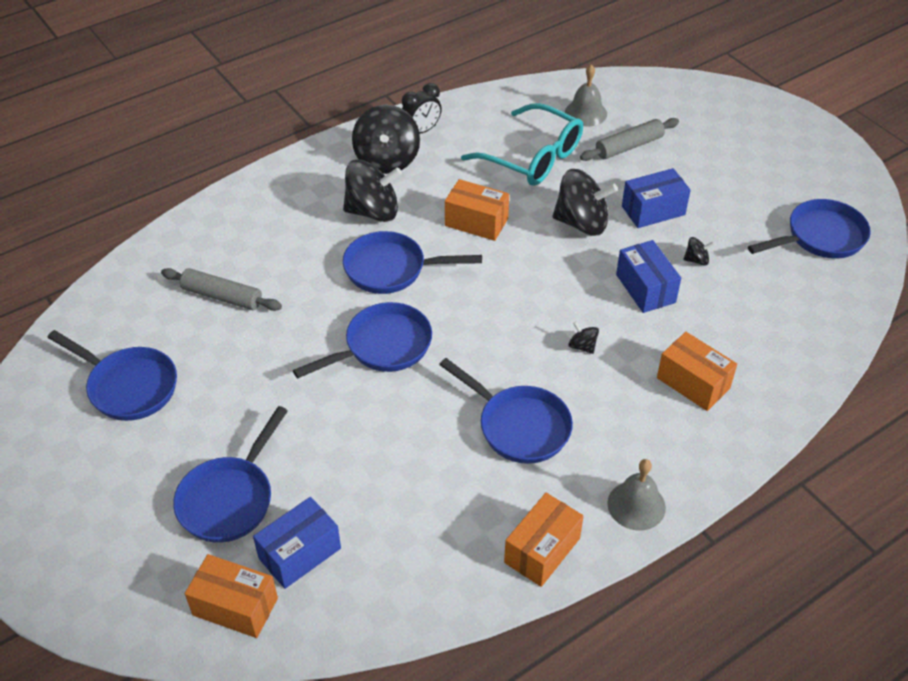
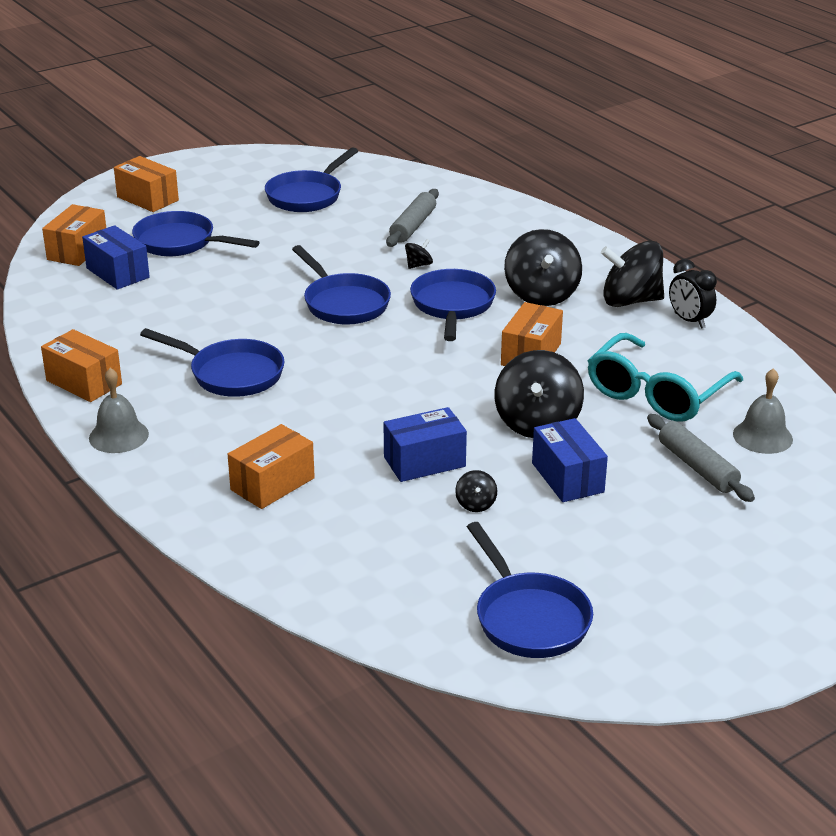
camera: 90 degrees right, 15 degrees down
(100, 548) = (147, 199): none -> orange box
(518, 426) = (231, 374): blue pan -> blue pan turned 105 degrees counterclockwise
(582, 346) = (334, 415): black spinning top -> black spinning top (418, 265)

